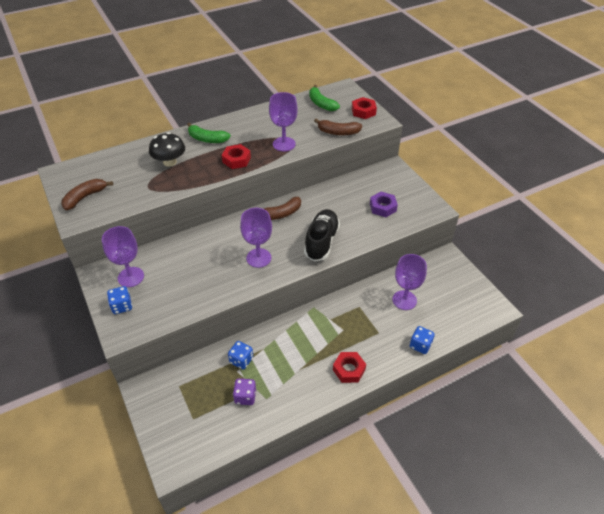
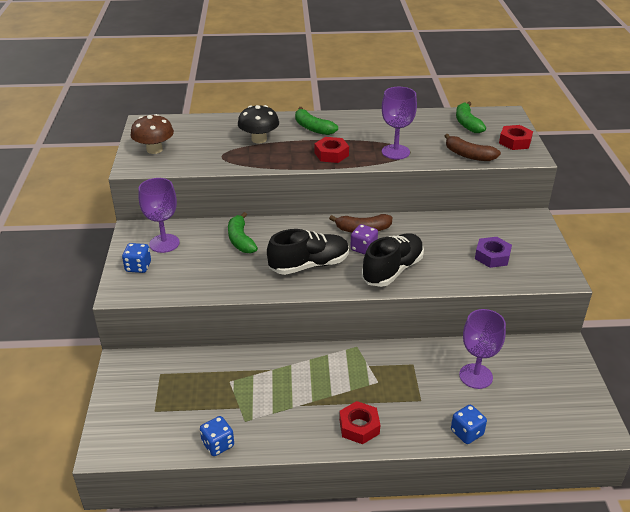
camera: 25 degrees right, 10 degrees down
(85, 197) = (154, 149): brown banana -> brown mushroom
(192, 253) = (240, 240): none -> green banana
(241, 360) = (241, 372): blue dice -> blue dice (218, 444)
(245, 397) = (222, 410): purple dice -> purple dice (363, 248)
(258, 258) = (309, 265): purple goblet -> black shoe

